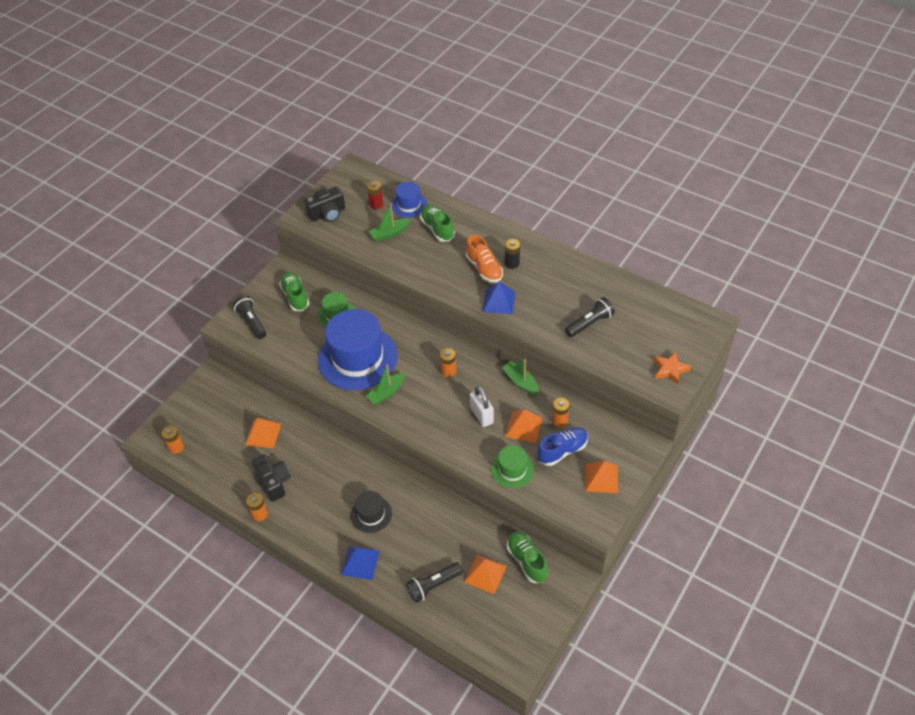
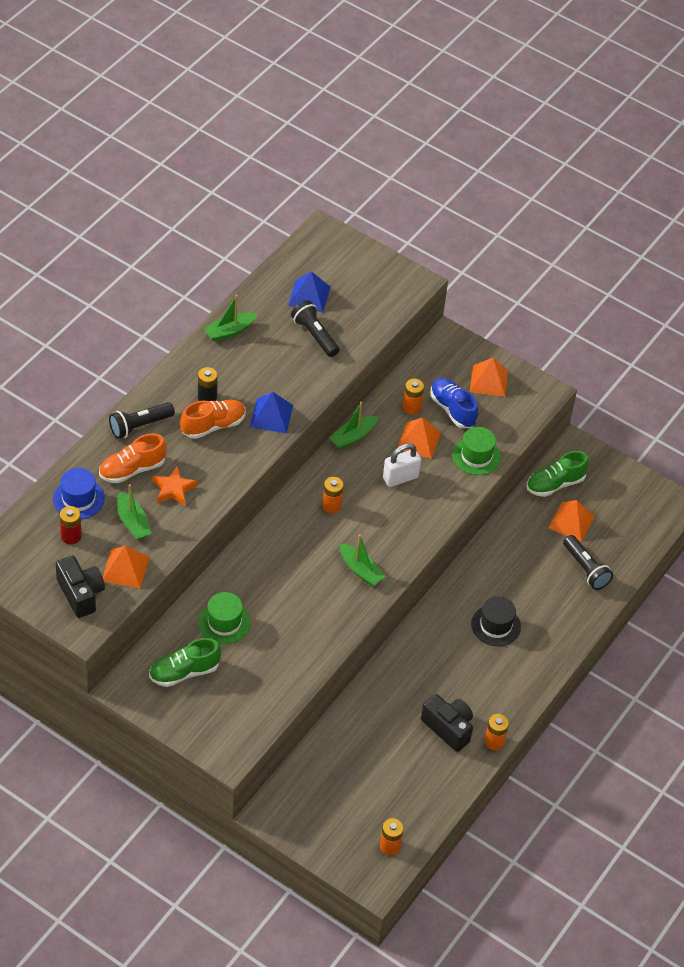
camera: 95 degrees left, 0 degrees up
(251, 322) = (226, 723): black flashlight -> black flashlight (139, 426)
(263, 434) = (374, 744): orange pyramid -> orange pyramid (125, 569)
(274, 482) = (448, 728): black camera -> black camera turned 75 degrees clockwise
(357, 358) = (302, 599): blue hat -> none
(360, 562) = (559, 637): blue pyramid -> blue pyramid (309, 296)
(437, 229) = (132, 469): green shoe -> orange shoe
(582, 271) = (229, 331): none -> green boat
(670, 369) = (388, 277): orange star -> orange star (174, 489)

